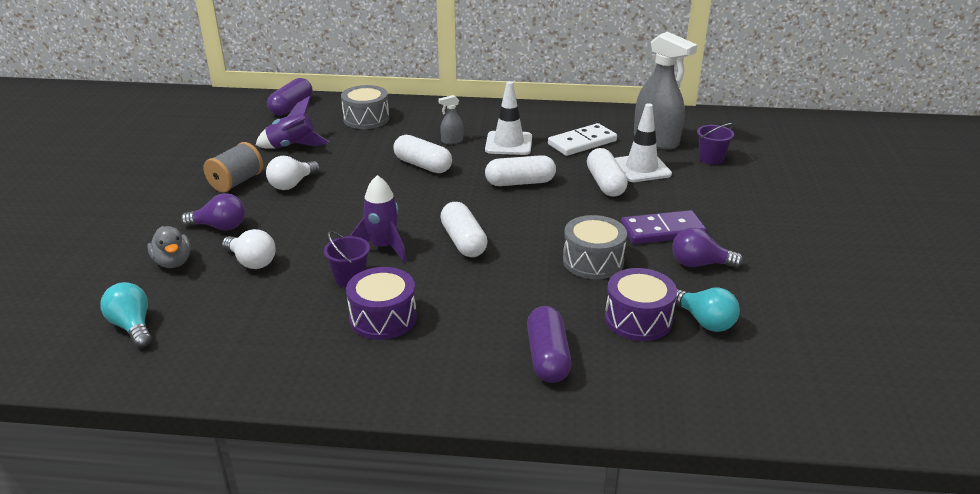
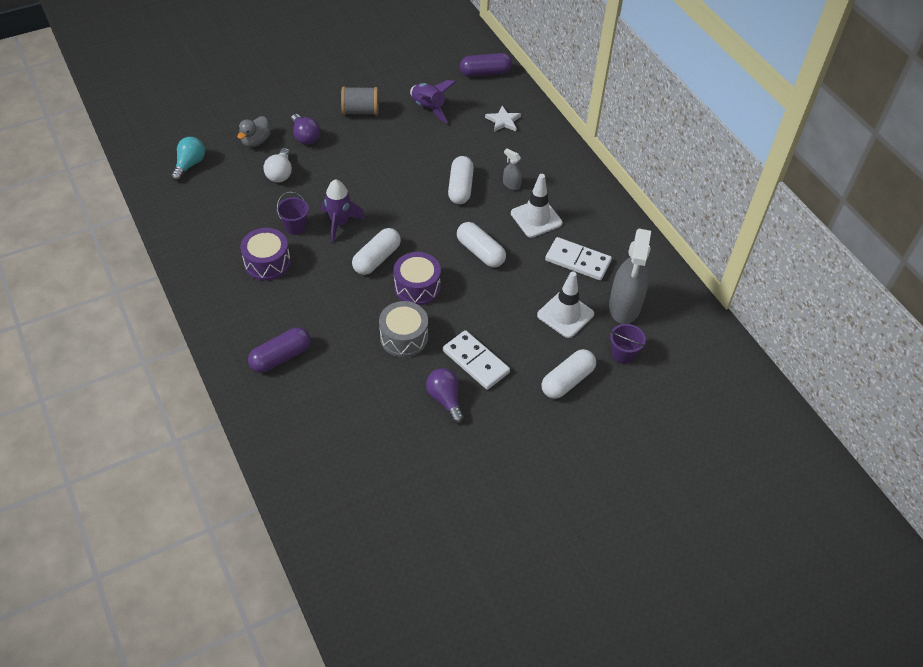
camera: 55 degrees right, 20 degrees up
(292, 184) = (379, 138): white light bulb -> none
(366, 119) = (503, 121): grey drum -> white star
(605, 184) = (520, 302): white capsule -> white capsule (567, 381)
(638, 319) = (351, 387): purple drum -> purple drum (417, 287)
(662, 231) = (475, 362): purple domino -> white domino
(704, 321) = (373, 424): turquoise light bulb -> none

